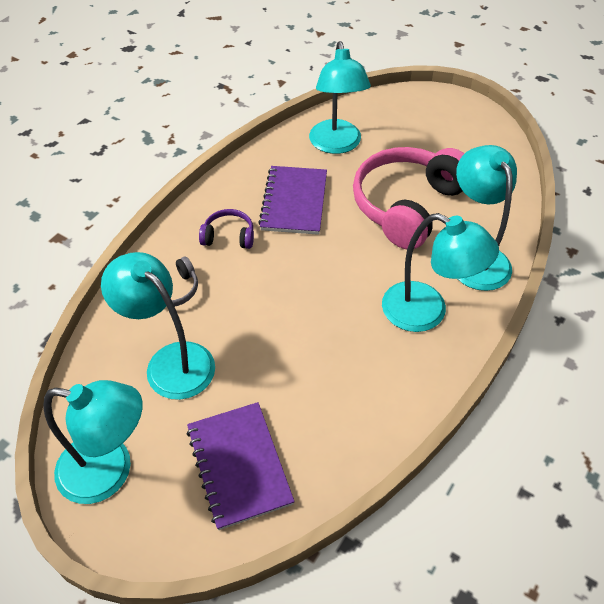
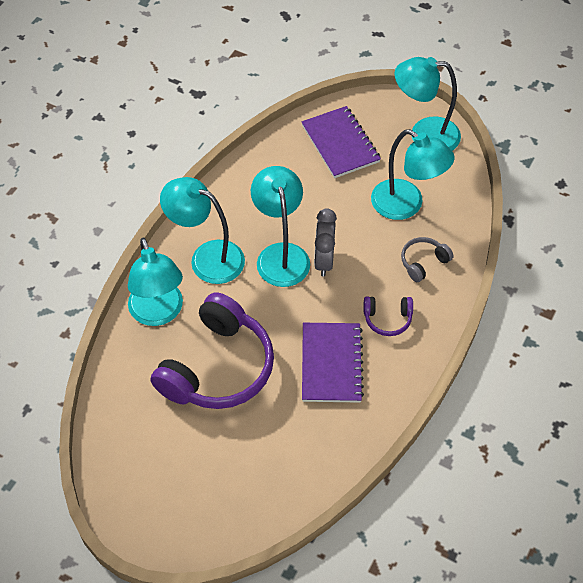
camera: 175 degrees right, 5 degrees up
(287, 300) = (324, 260): none -> grey clock
(336, 145) = (294, 447): turquoise lamp -> turquoise lamp (281, 255)
(407, 206) = (217, 367): pink headphones -> purple headphones

